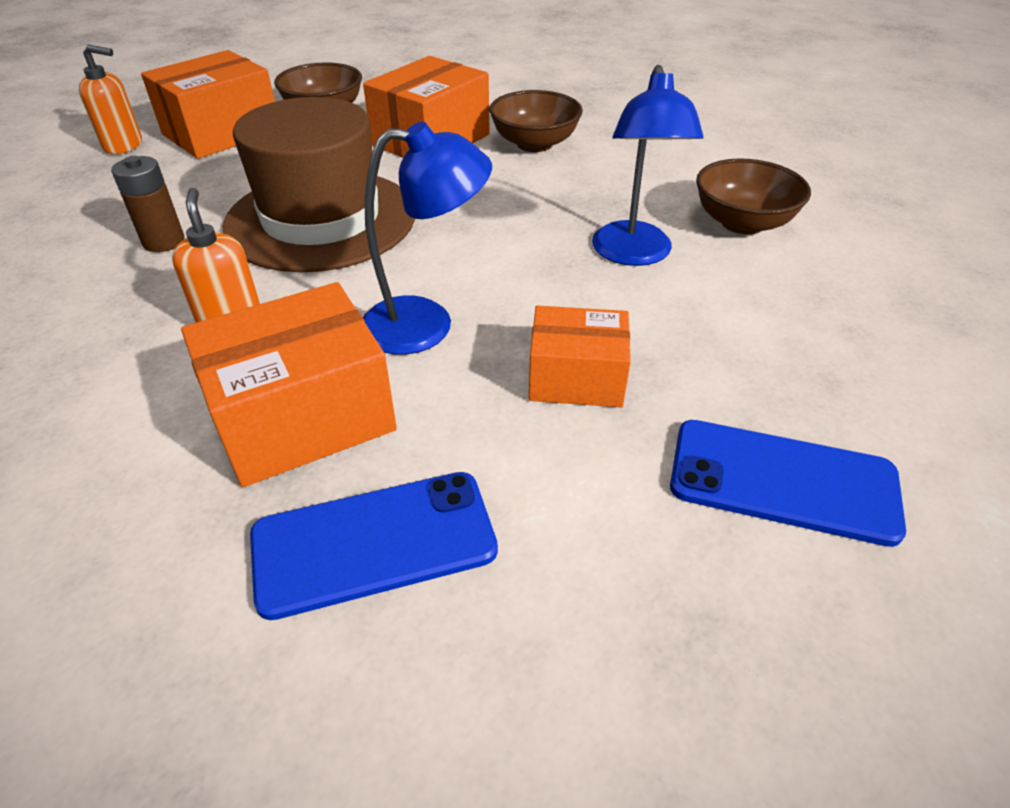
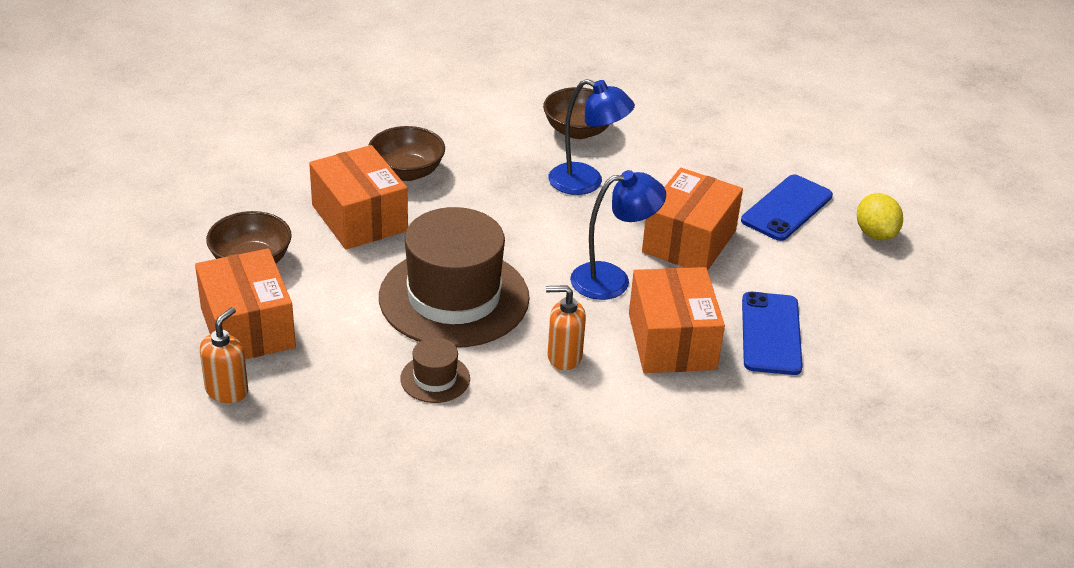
camera: 70 degrees left, 5 degrees down
(164, 241) = (435, 378): brown battery -> brown hat
(426, 324) = (612, 279): blue lamp -> blue lamp turned 60 degrees clockwise
(576, 378) = (689, 241): orange box -> orange box, size x1.58
(840, 663) = (875, 234): none -> yellow lemon

